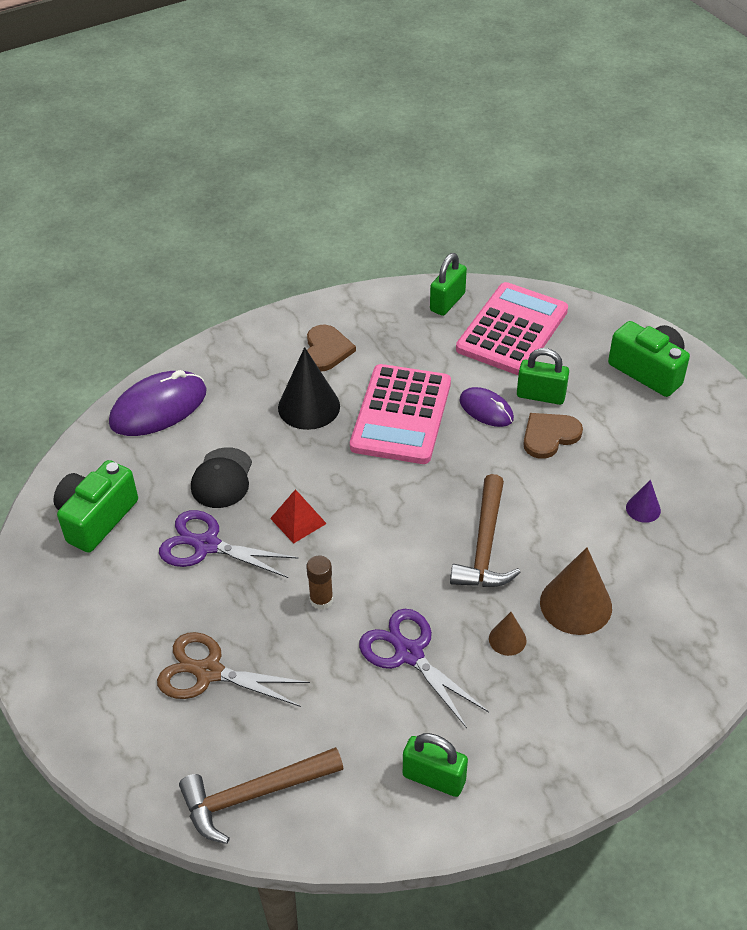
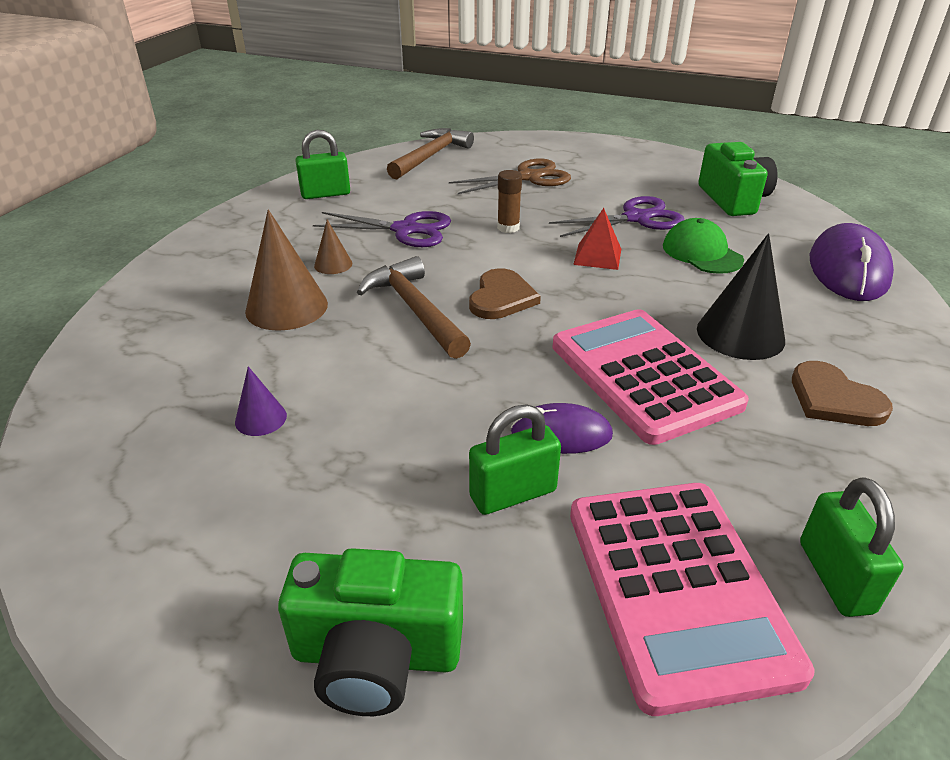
camera: 140 degrees right, 10 degrees down
(222, 478) = (702, 253): black cap -> green cap
(549, 436) = (448, 444): brown heart -> brown heart (501, 298)

